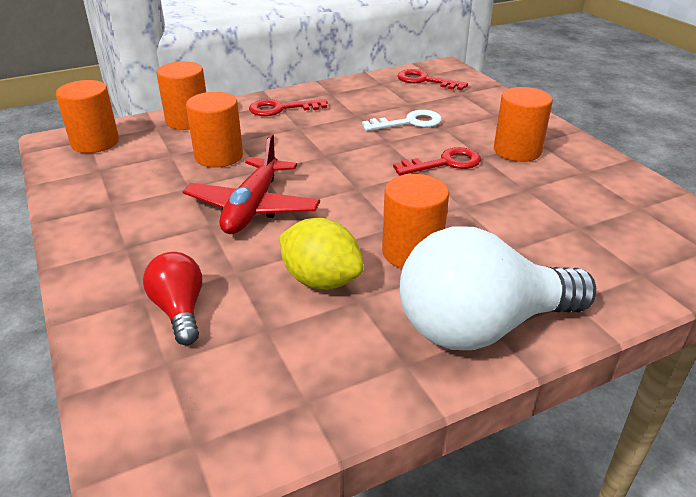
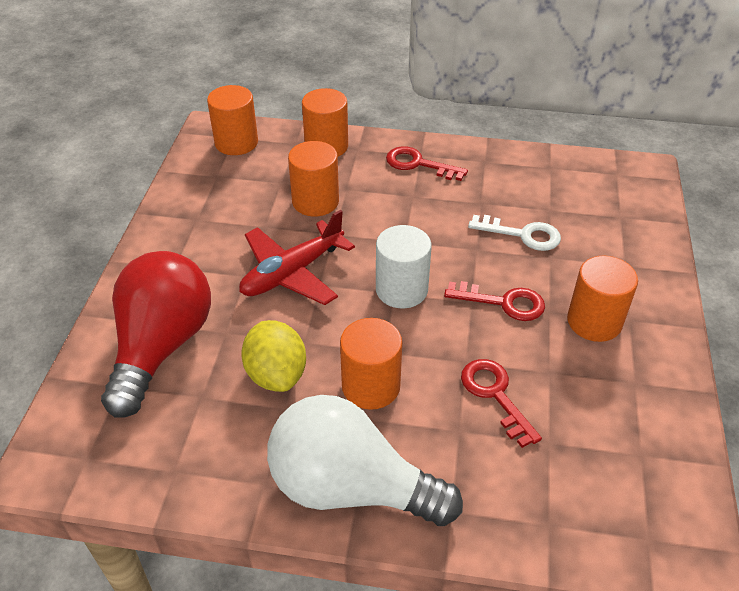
camera: 35 degrees right, 10 degrees up
(179, 310) = (161, 346): red light bulb -> red light bulb, size x1.98
(360, 184) = (401, 290): none -> white cylinder
(425, 81) = (600, 182): red key -> red key (495, 395)

